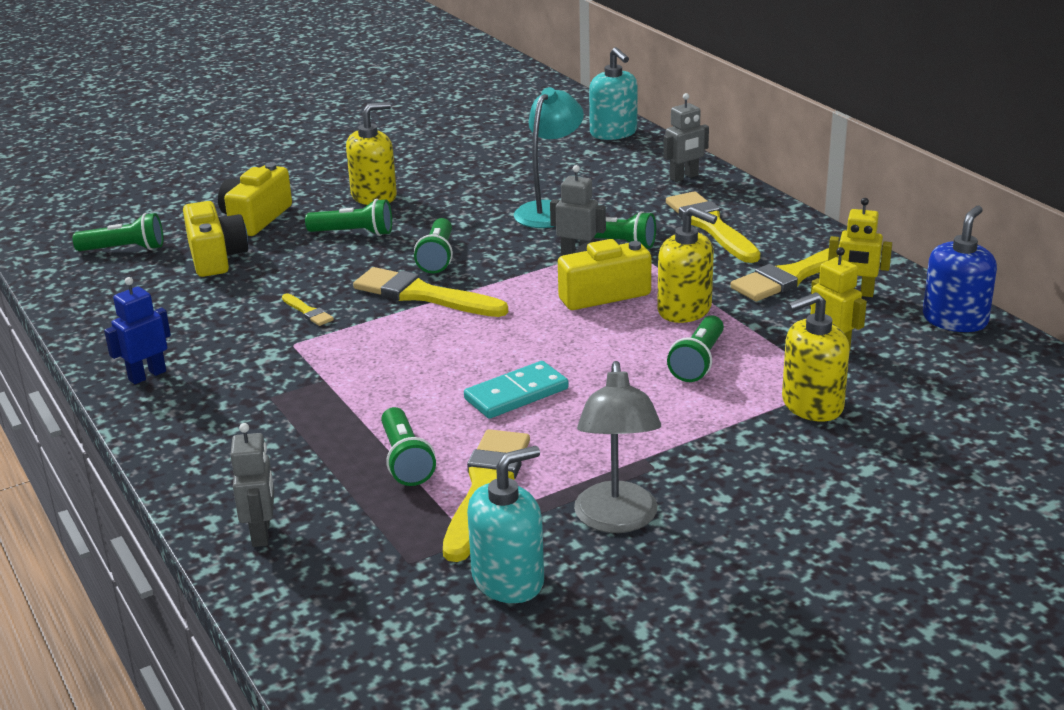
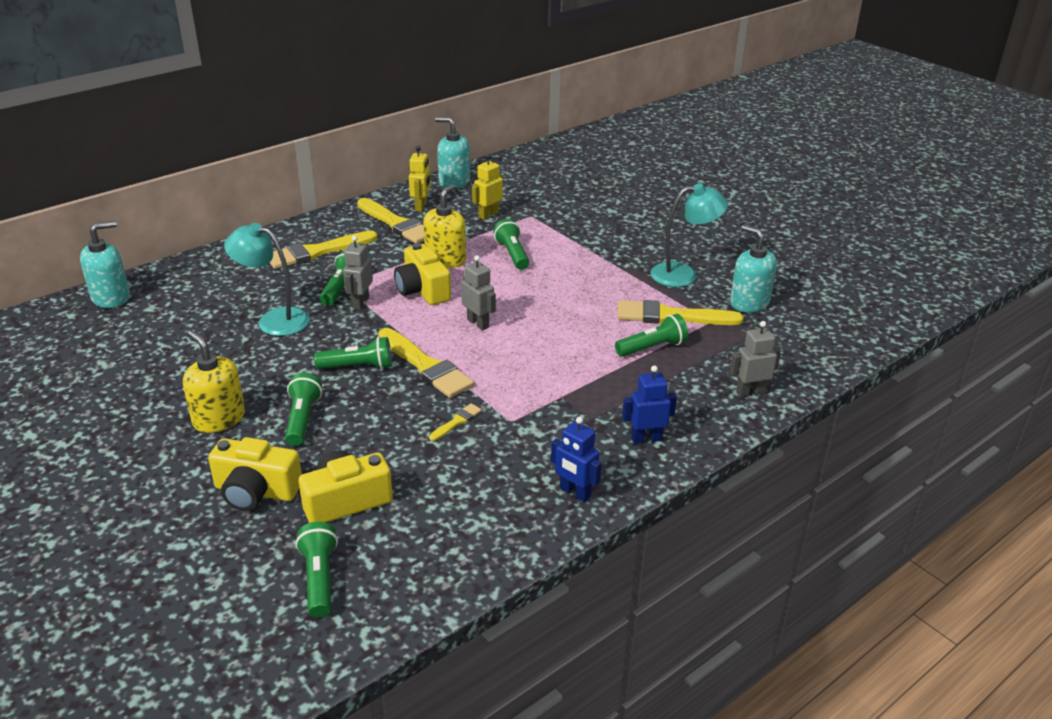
camera: 100 degrees left, 5 degrees up
(209, 431) = (646, 439): none -> blue robot
(423, 295) = (426, 366): yellow brush -> yellow brush turned 60 degrees counterclockwise
(516, 394) = (564, 314): turquoise domino -> none
(617, 520) = (683, 274): grey lamp -> turquoise lamp
(684, 177) = (223, 263): grey robot -> grey robot (478, 323)
(698, 362) = (512, 254): green flashlight -> green flashlight turned 120 degrees counterclockwise
(812, 405) = (554, 222): yellow soap dispenser -> none
(955, 320) = (454, 182): blue soap dispenser -> turquoise soap dispenser

